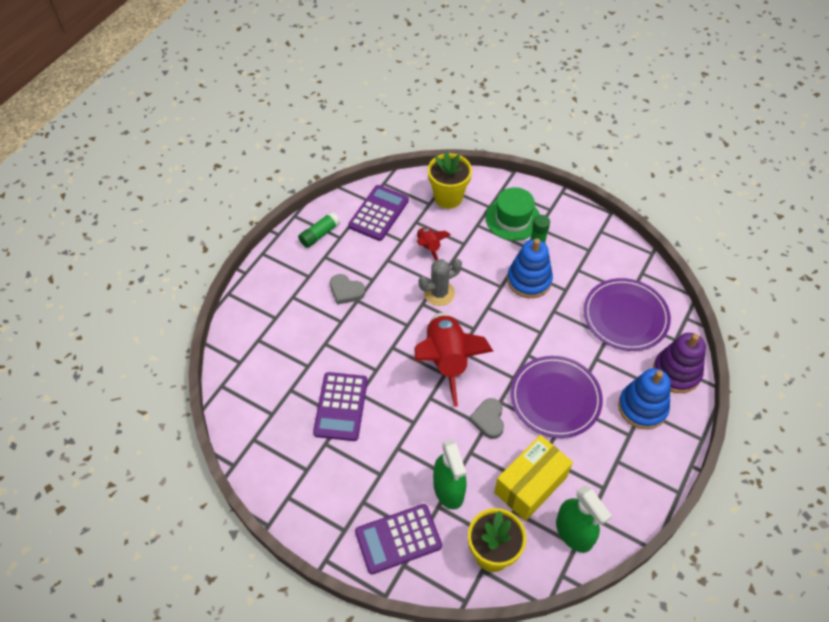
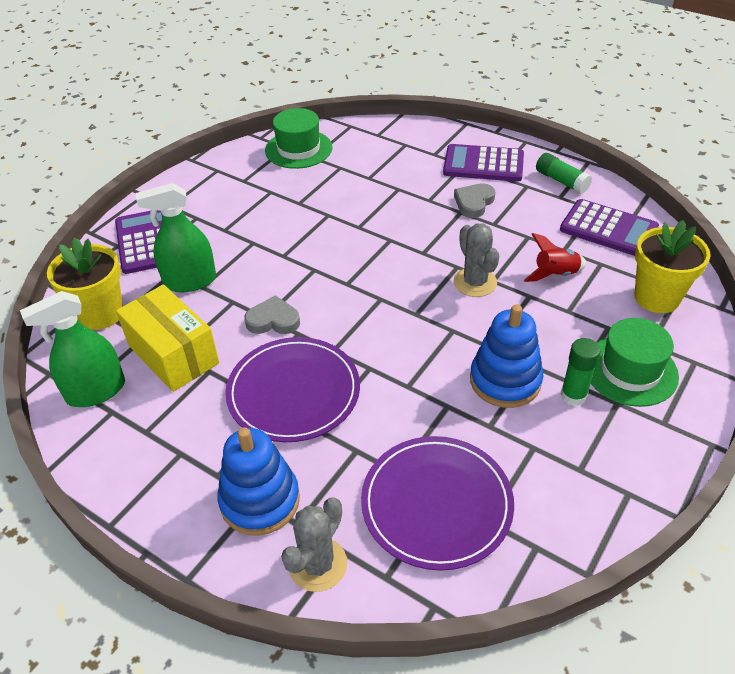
camera: 95 degrees right, 10 degrees down
(258, 427) = (298, 149): none -> green hat
(341, 406) = (313, 201): purple calculator -> purple calculator (483, 164)
(447, 361) = (366, 286): red rocket -> none
(676, 372) = (318, 564): purple stacking toy -> grey cactus

